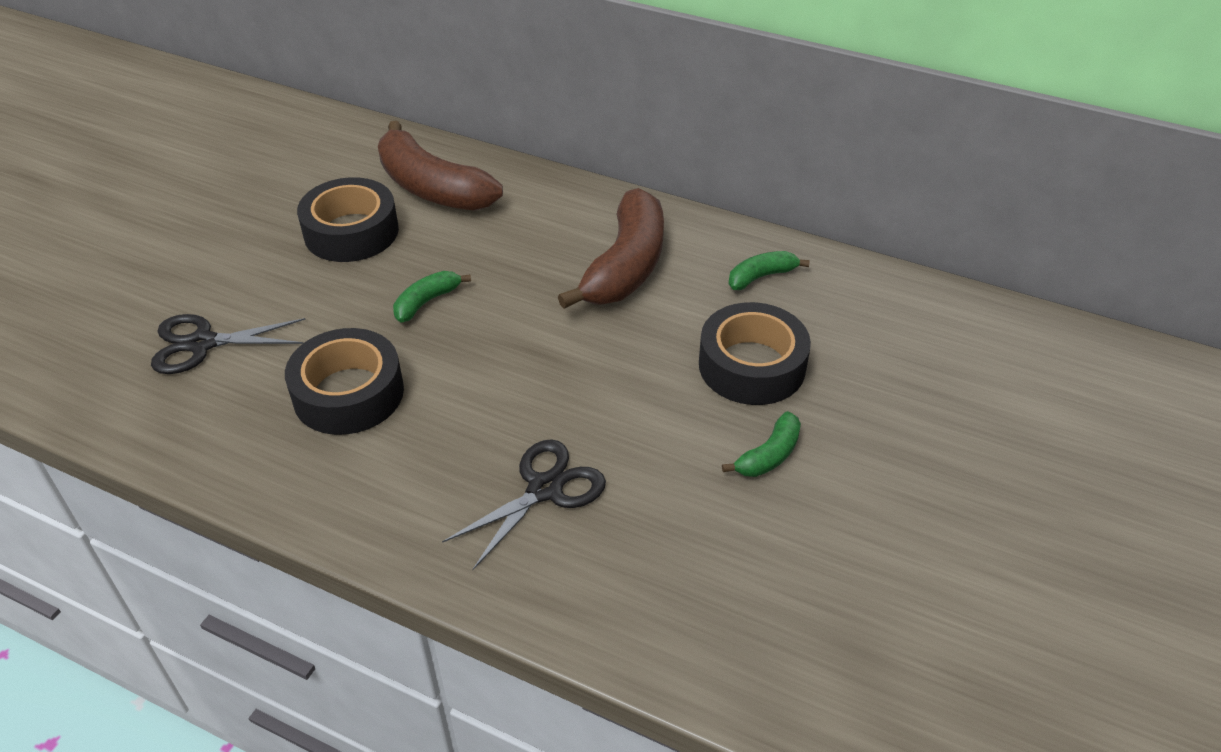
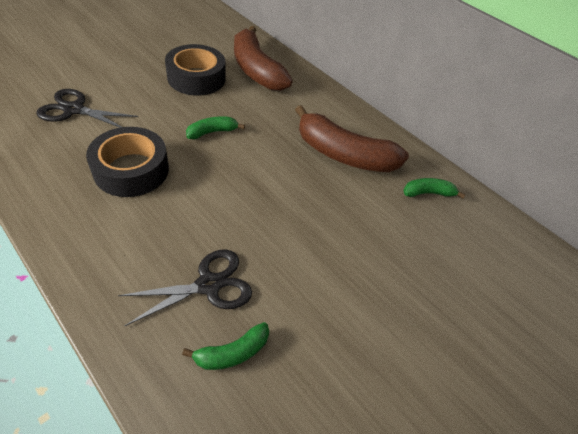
camera: 15 degrees right, 5 degrees up
(626, 266) = (343, 154): brown banana -> brown banana turned 75 degrees clockwise
(751, 366) = (394, 252): black tape -> none
(769, 455) = (375, 326): green banana -> green banana (232, 352)

